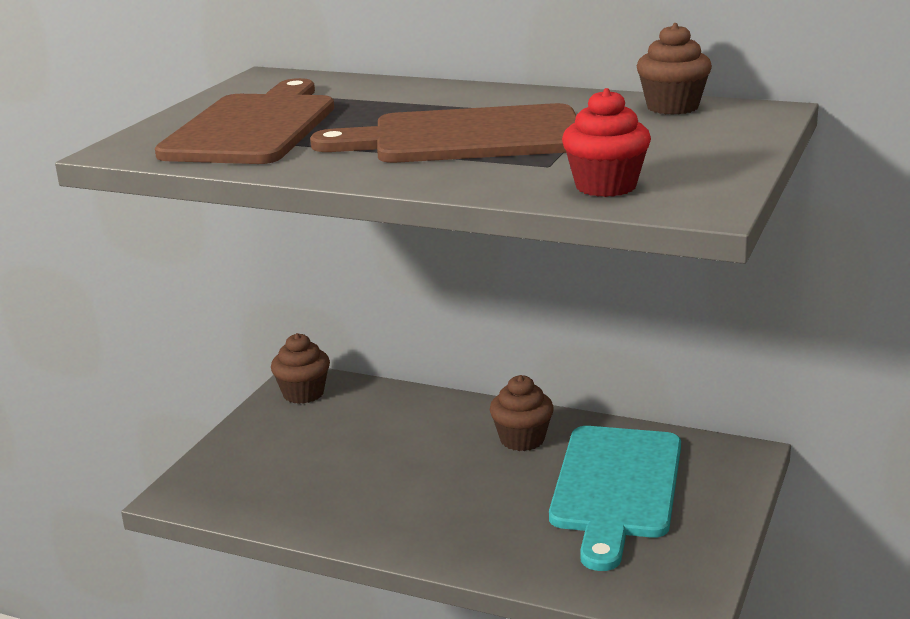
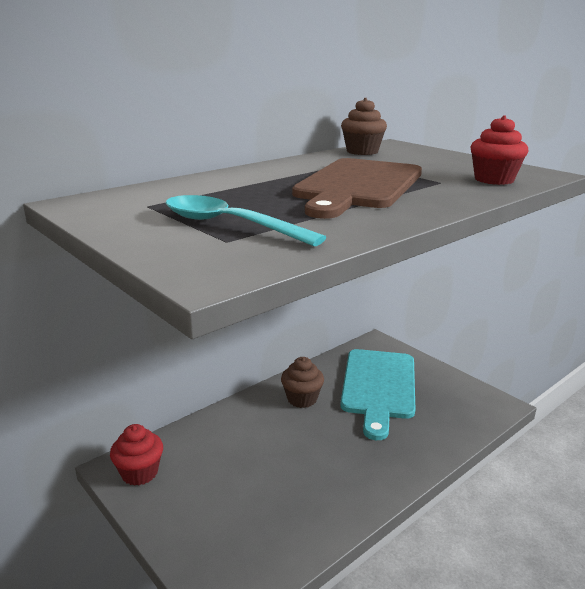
camera: 65 degrees left, 0 degrees up
(253, 127) = (229, 225): brown cutting board -> turquoise spoon
(303, 393) = (139, 473): brown cupcake -> red cupcake
(616, 487) = (378, 386): turquoise cutting board -> turquoise cutting board turned 60 degrees clockwise

